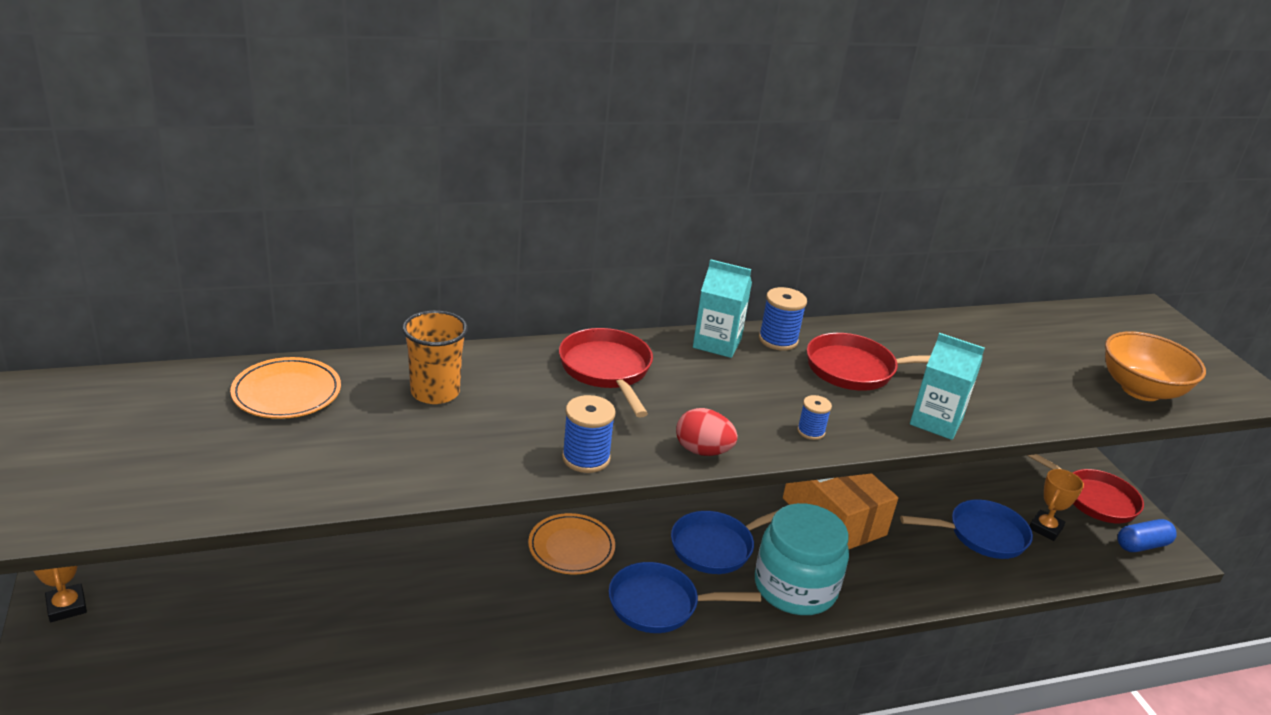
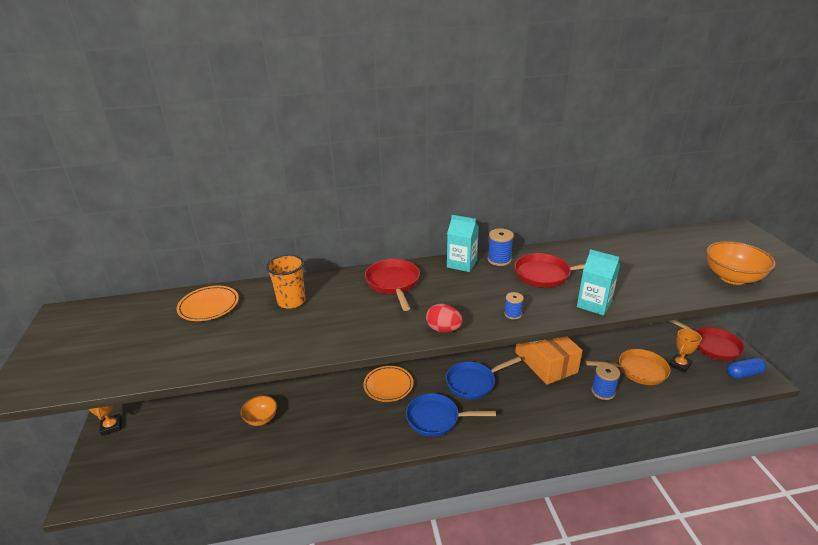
camera: 10 degrees right, 0 degrees up
(350, 599) = (261, 419): none -> orange bowl
(586, 458) = (372, 336): blue spool -> blue spool (603, 392)
(795, 587) = (519, 406): turquoise jar -> none
(981, 535) = (638, 370): blue pan -> orange pan

